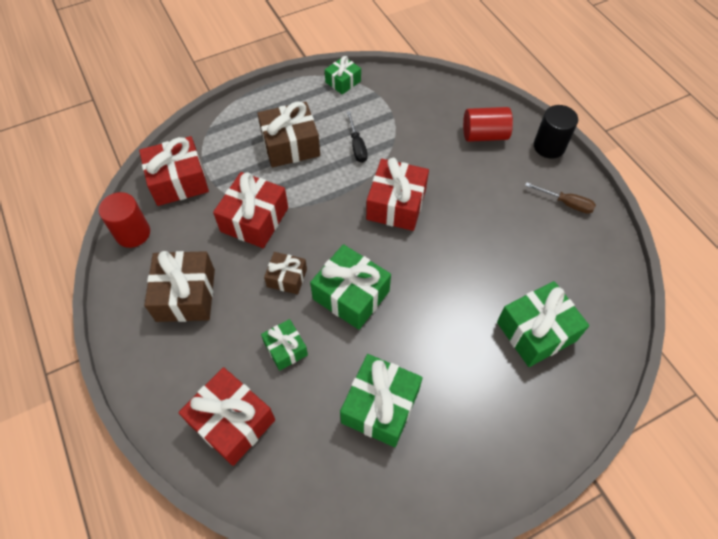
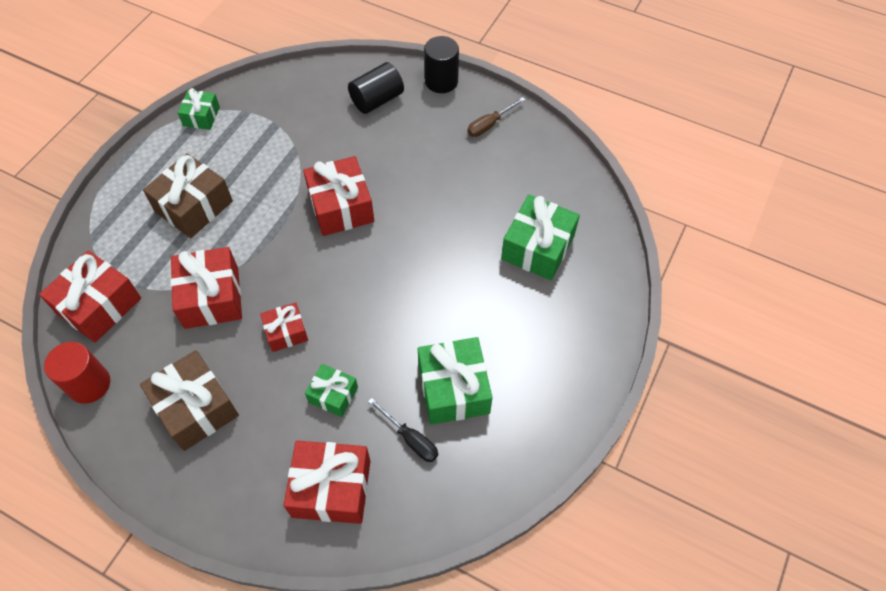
camera: 35 degrees left, 0 degrees up
(287, 278) = (286, 332): brown gift -> red gift
(351, 295) = (358, 311): green gift -> none
(357, 146) = (263, 172): black screwdriver -> black screwdriver (410, 439)
(484, 135) = (377, 100): red cylinder -> black cylinder
(566, 203) = (489, 125): brown screwdriver -> brown screwdriver turned 150 degrees clockwise

